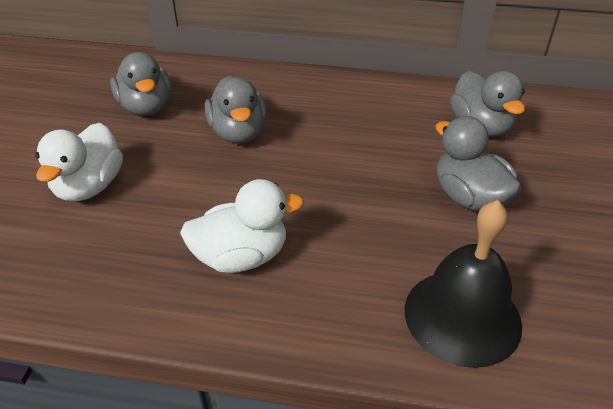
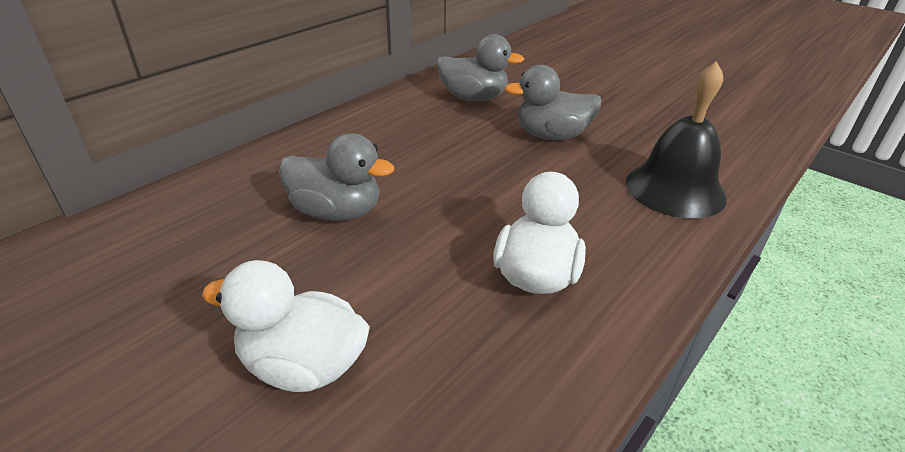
camera: 60 degrees left, 5 degrees down
(89, 187) = (303, 365): white duck -> white duck turned 150 degrees clockwise
(146, 107) = (192, 263): grey duck -> none

